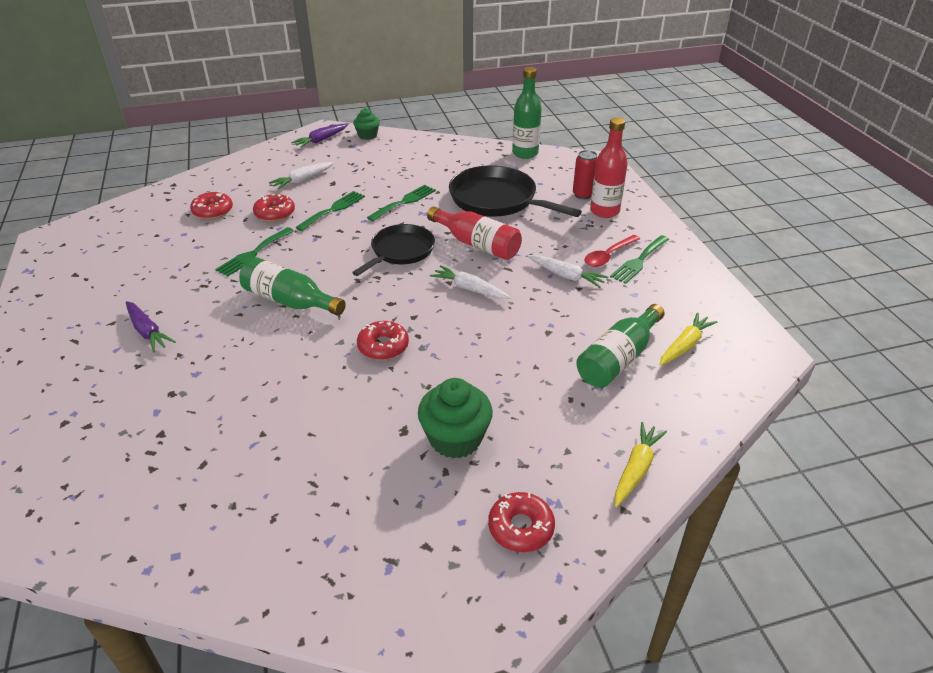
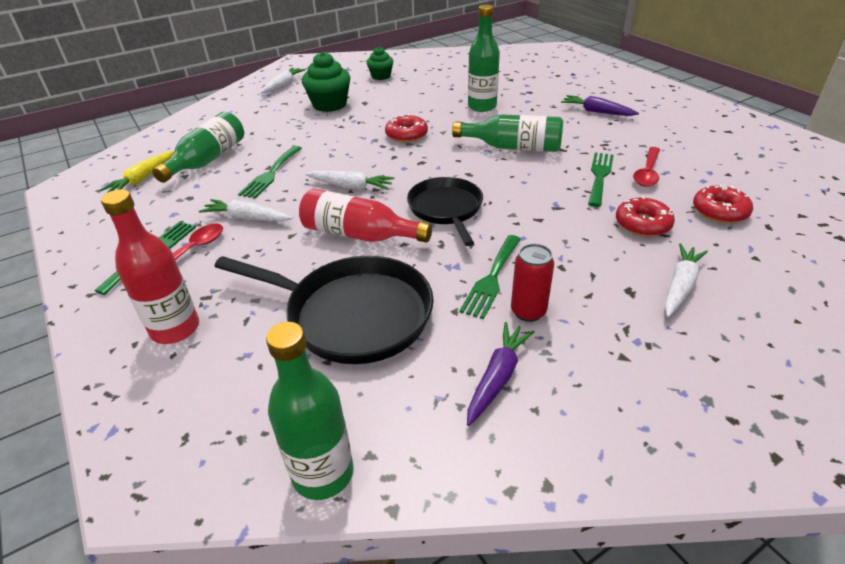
camera: 165 degrees right, 0 degrees up
(213, 248) = (647, 173): none -> red spoon
(260, 376) = (482, 106): none -> green bottle
(321, 140) = (785, 403): purple carrot -> purple carrot (497, 377)
(333, 209) = (576, 245): green fork -> green fork (270, 174)
(367, 135) = (714, 450): green cupcake -> green cupcake (381, 76)
(400, 251) = (446, 209): black pan -> black pan turned 150 degrees clockwise
(521, 527) = (283, 85): red donut -> white carrot
(583, 195) = (205, 360): red can -> red can (528, 311)
(636, 469) = (212, 112): yellow carrot -> none

